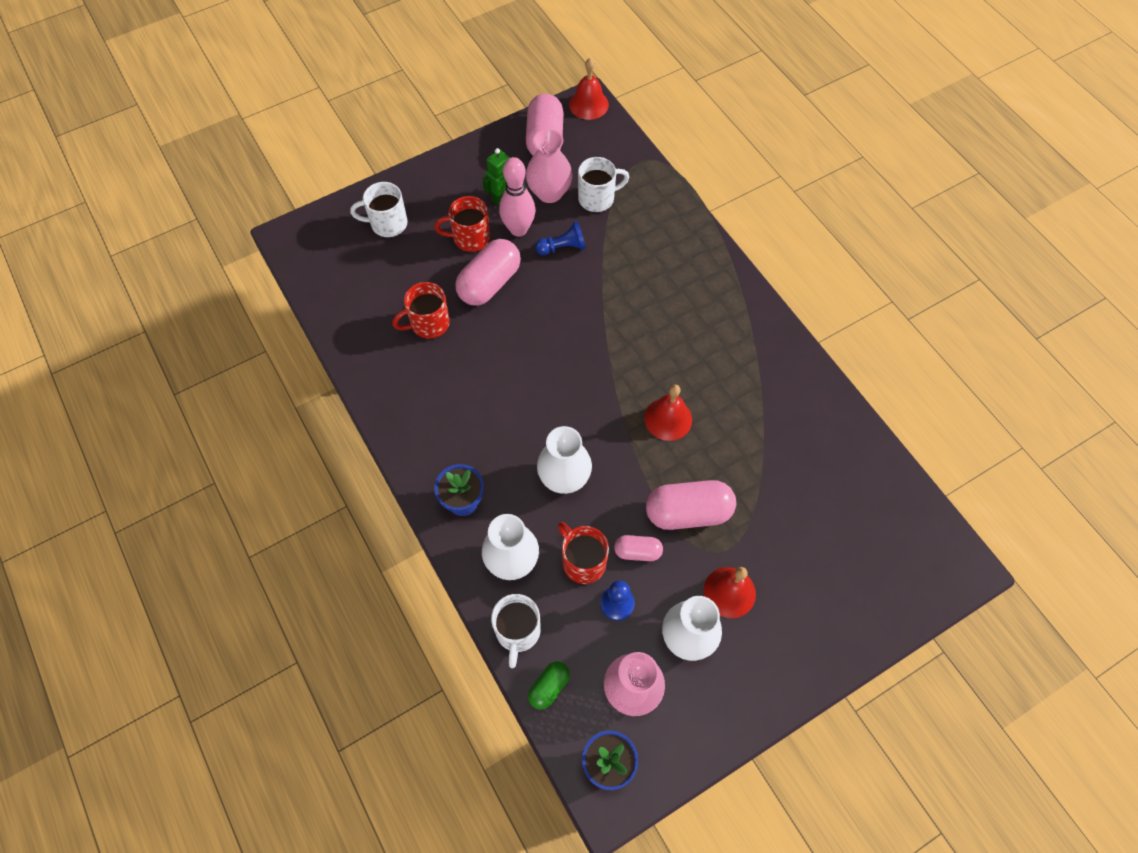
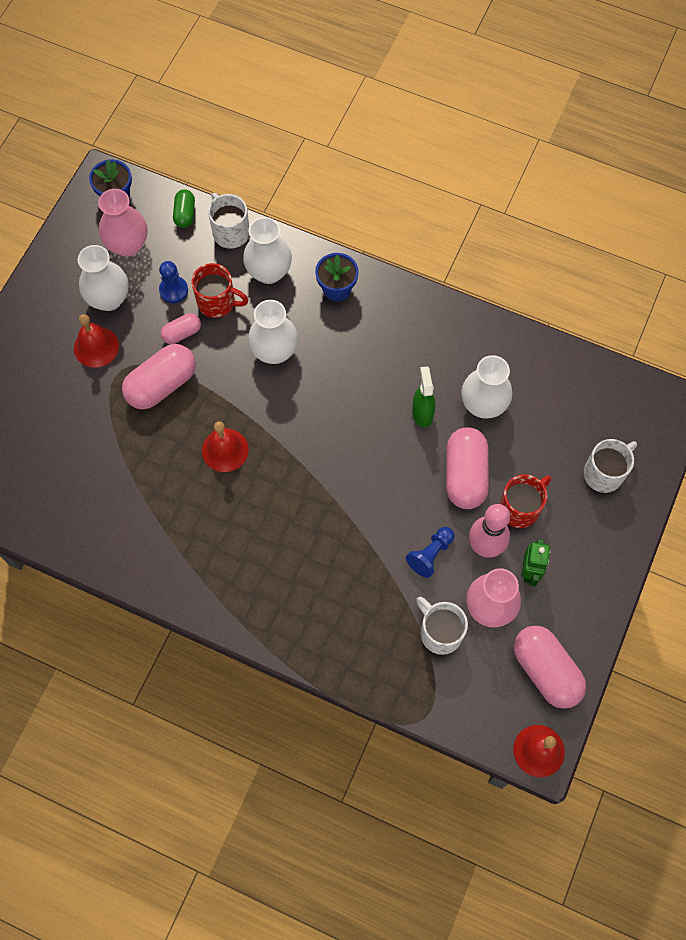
camera: 145 degrees right, 5 degrees up
(428, 324) = (483, 405): red mug -> white vase
(482, 347) = (422, 413): none -> green spray bottle
(597, 198) = (440, 632): white mug -> white mug turned 105 degrees clockwise

